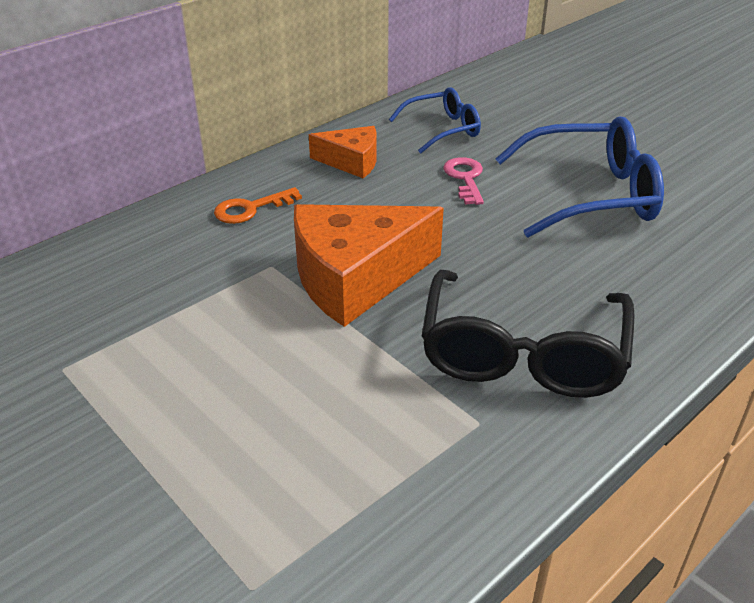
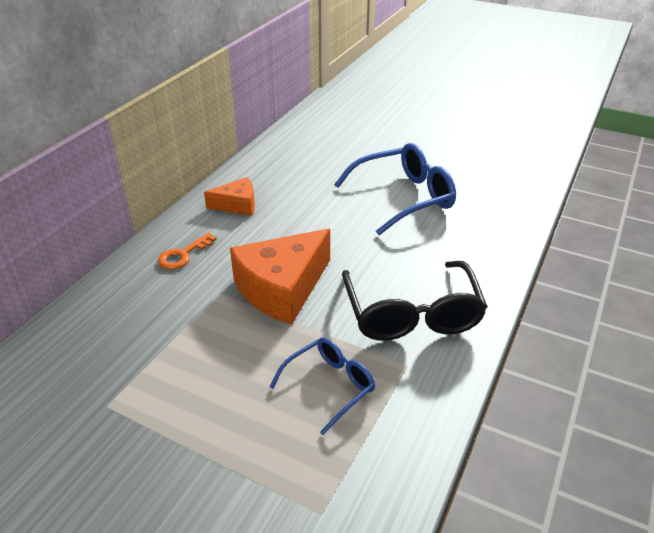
camera: 20 degrees left, 0 degrees up
(443, 129) = (288, 169): blue glasses -> blue glasses (330, 386)
(465, 178) = (320, 202): pink key -> none

